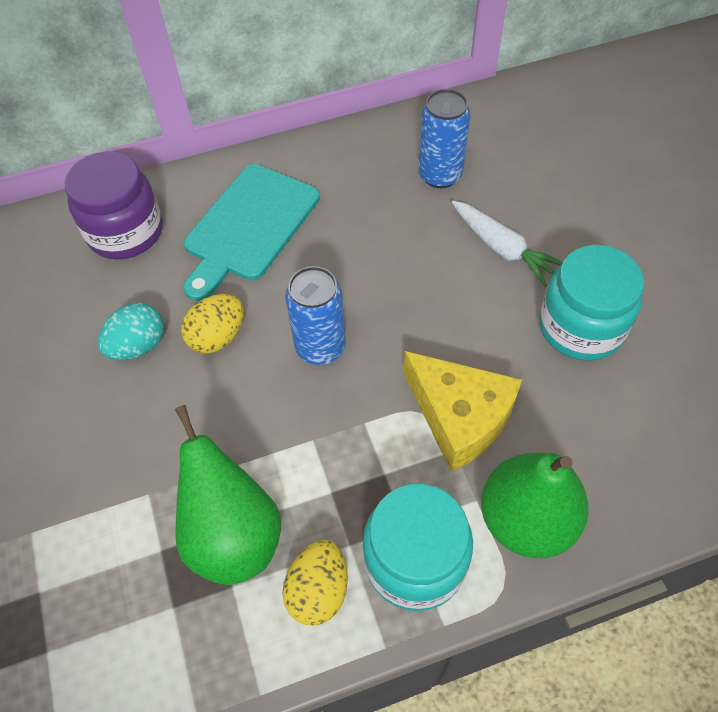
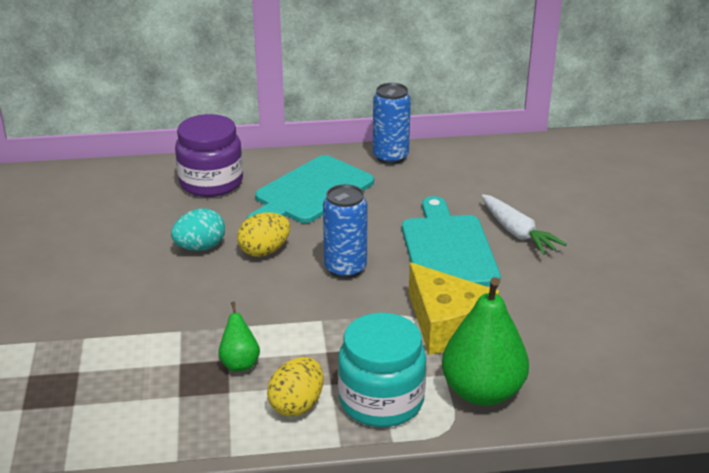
camera: 10 degrees right, 25 degrees down
(233, 535) = (239, 363): green pear -> green pear, size x0.50
(431, 291) = (448, 249): none -> turquoise cutting board
(440, 175) = (478, 183): blue can -> blue can (390, 157)
(581, 327) = (568, 287): turquoise jar -> none

